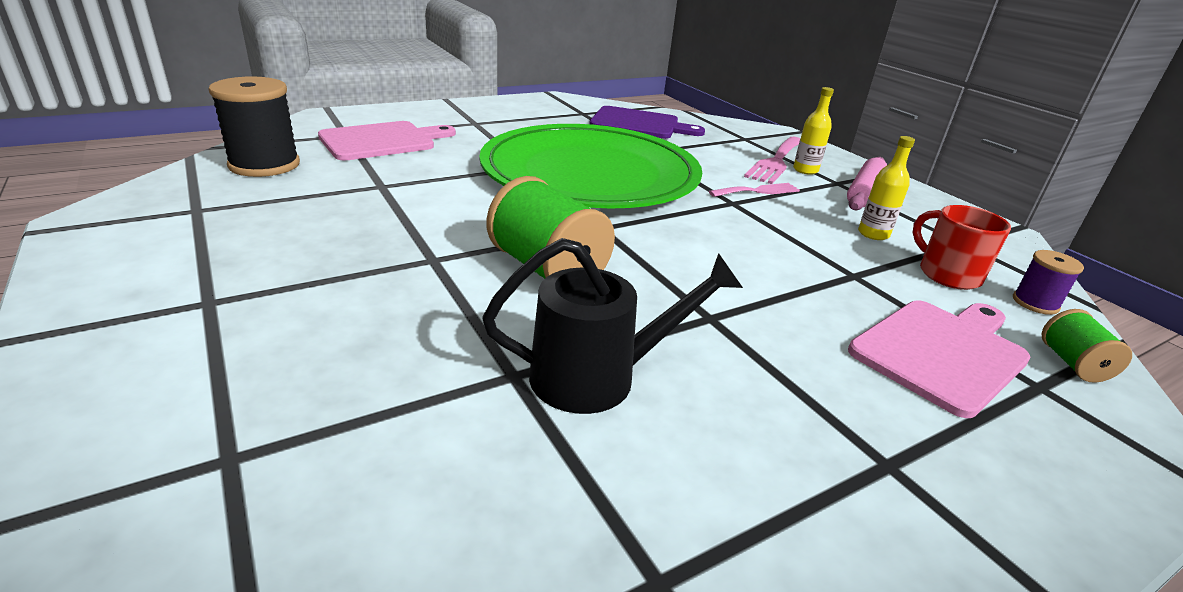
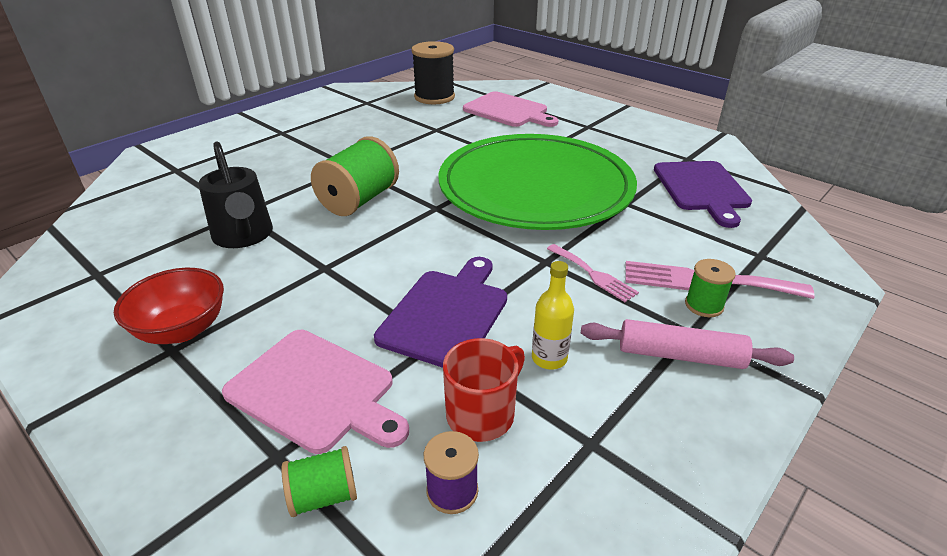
camera: 75 degrees right, 5 degrees up
(805, 170) = (704, 305): yellow bottle -> green spool
(812, 262) = (446, 314): none -> purple cutting board
(841, 452) = (182, 329): none -> red bowl

